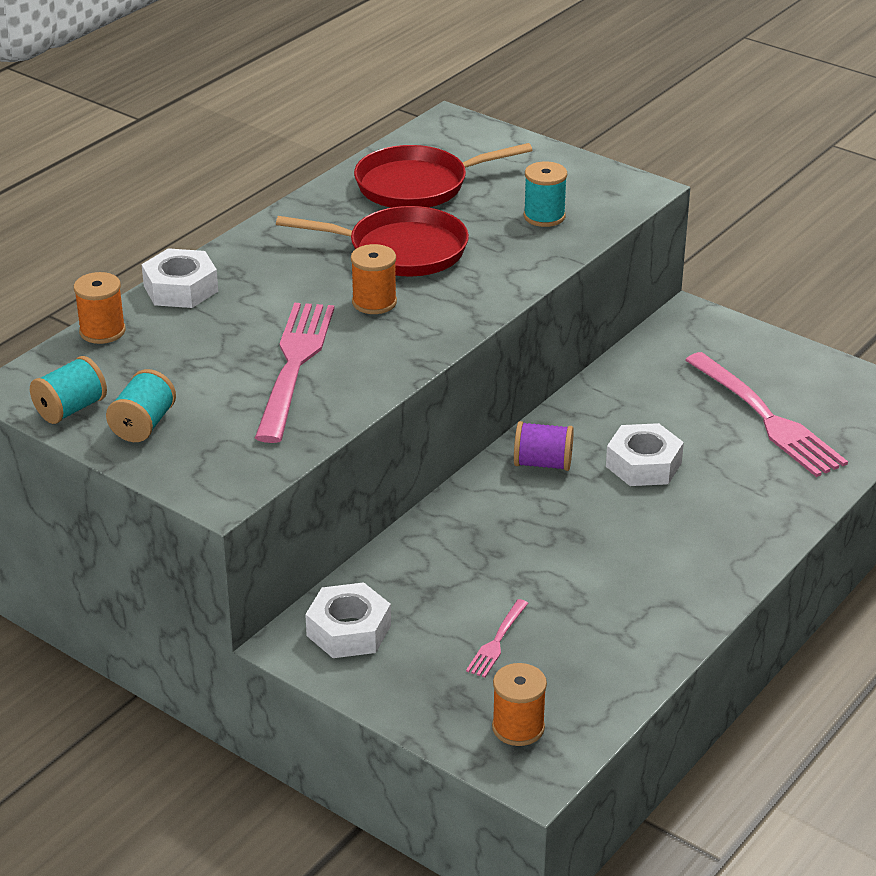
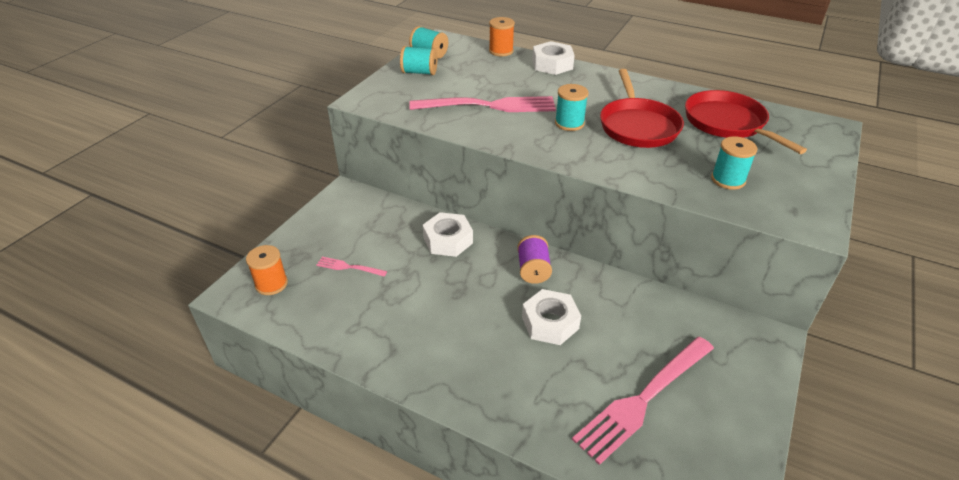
camera: 80 degrees right, 5 degrees up
(349, 630) = (356, 209): white nut -> white nut (448, 240)
(374, 302) = (569, 123): orange spool -> turquoise spool

